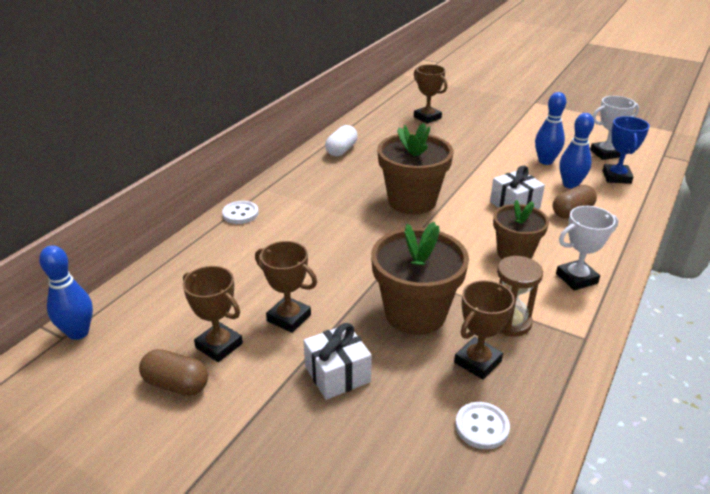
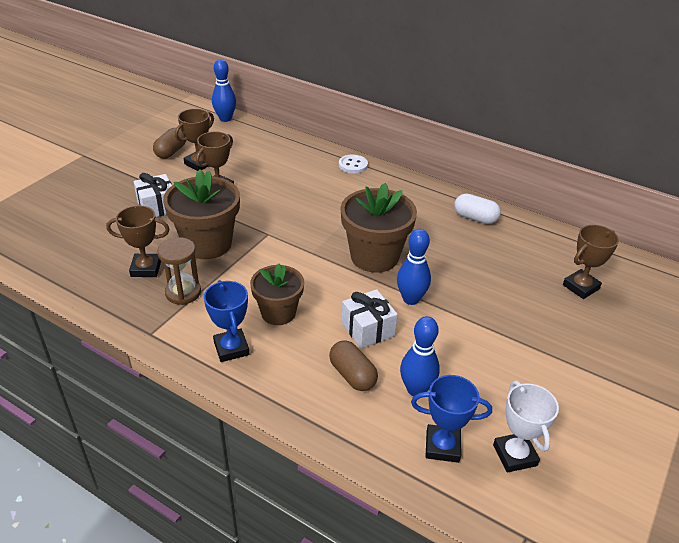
camera: 90 degrees right, 5 degrees up
(477, 362) = (146, 268): brown trophy -> brown trophy turned 45 degrees counterclockwise
(482, 427) = (87, 262): white button -> none
(545, 161) = (478, 379): blue bowling pin -> blue bowling pin (411, 299)
(576, 278) = (231, 348): white trophy -> blue trophy

